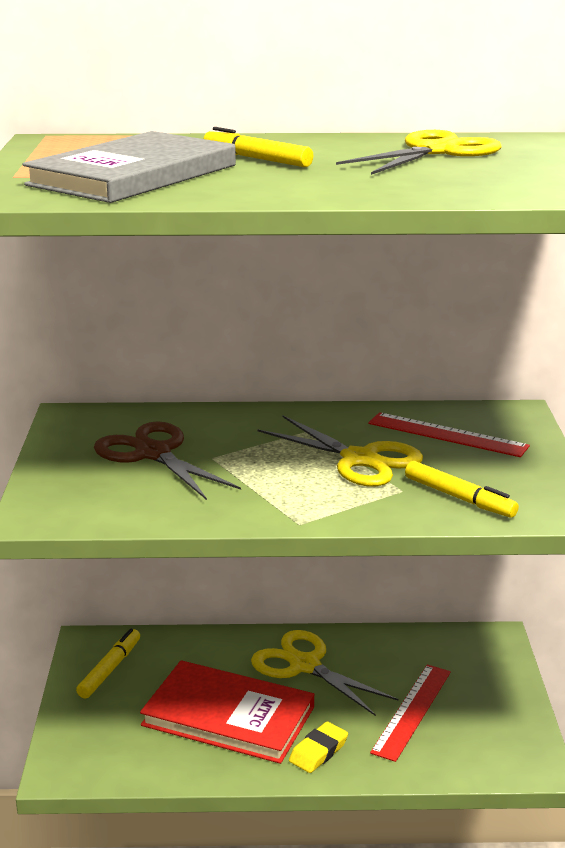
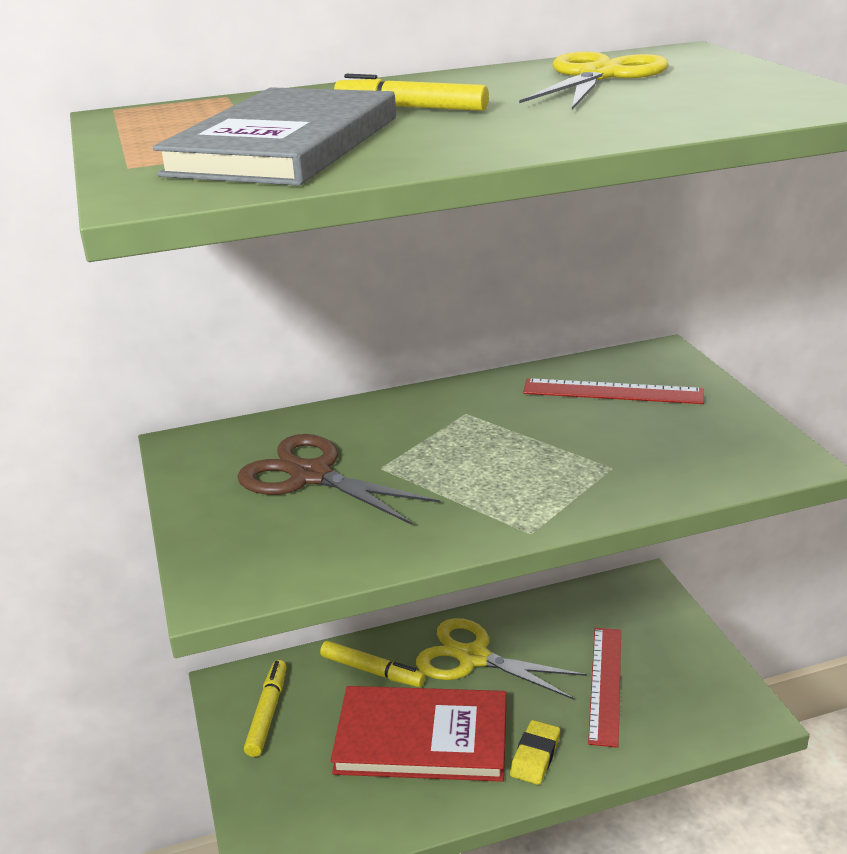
camera: 15 degrees left, 5 degrees up
(360, 459) = (543, 438): yellow scissors -> none
(459, 498) = (677, 465): yellow marker -> yellow marker (372, 671)

